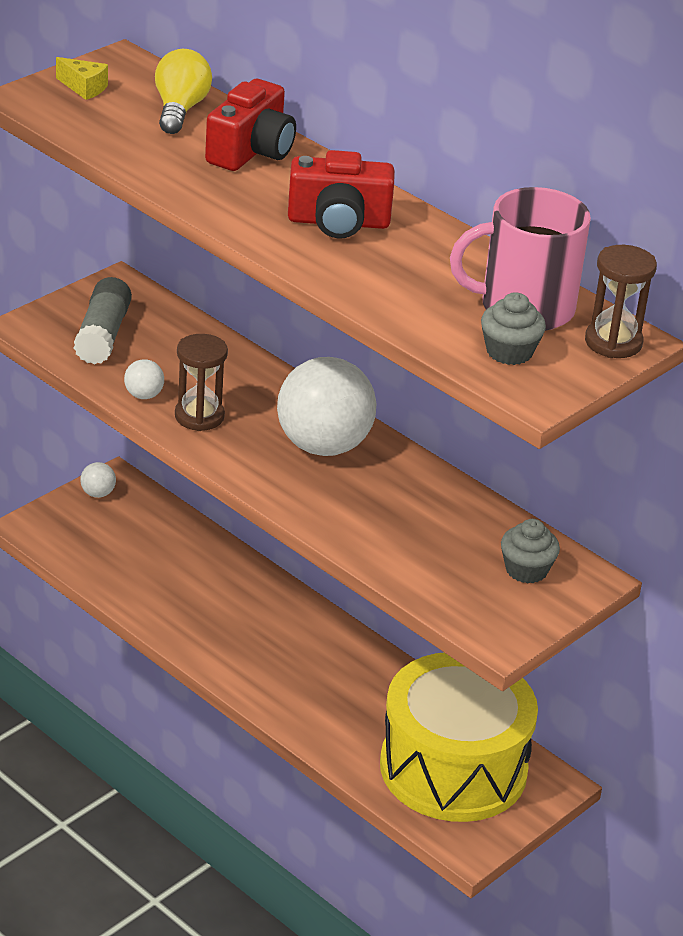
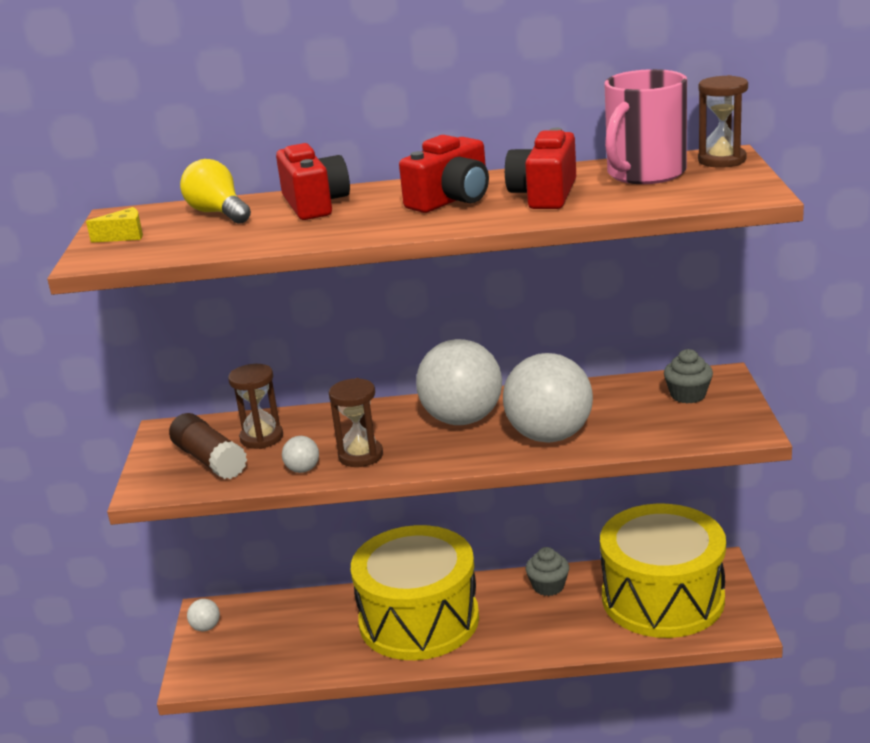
camera: 40 degrees left, 10 degrees down
(103, 335) = (210, 460): grey glue stick -> brown glue stick
(166, 344) = (261, 438): none -> brown hourglass
(246, 619) = (419, 620): none -> yellow drum
(352, 513) = (549, 436): none -> white ball
(405, 270) = (544, 195): none -> red camera
(509, 352) = (692, 189): grey cupcake -> grey cupcake (548, 586)

